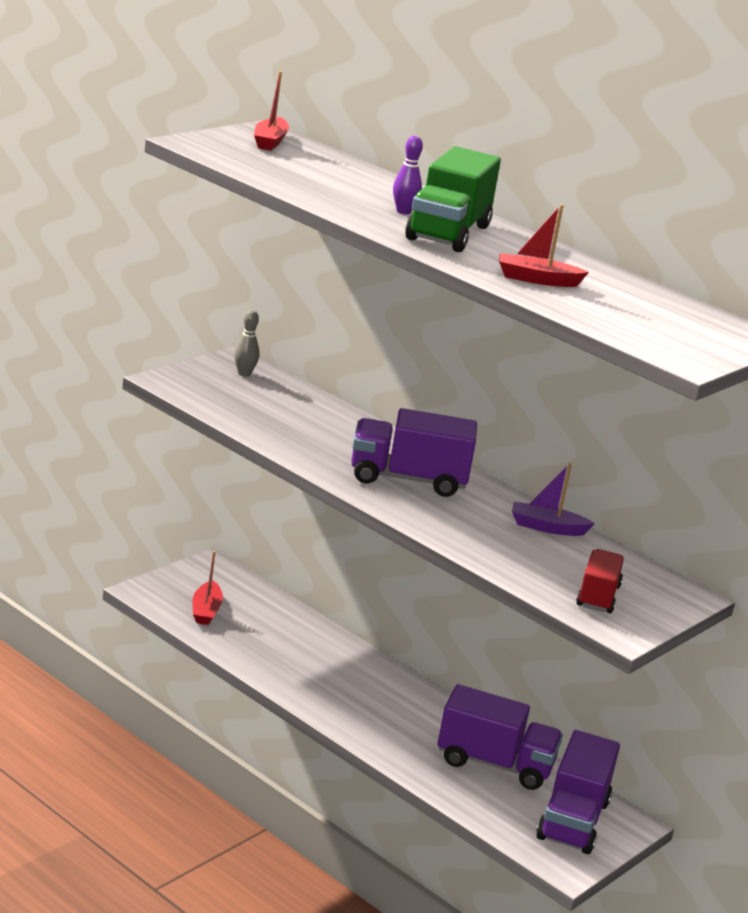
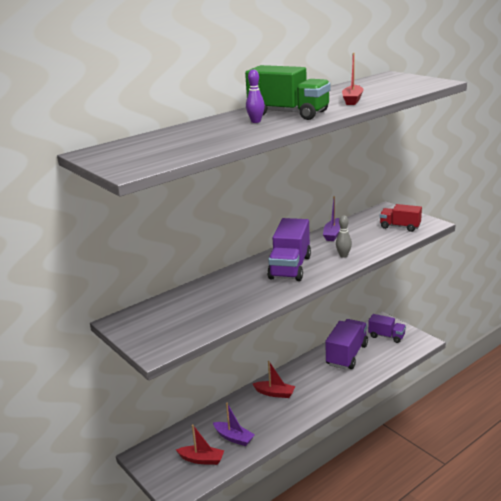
camera: 75 degrees left, 0 degrees up
(244, 374) = (142, 319): grey bowling pin -> grey bowling pin (343, 255)
(253, 637) = (234, 438): none -> purple boat
(270, 142) = (118, 151): red boat -> red boat (275, 393)
(572, 820) = (386, 336): purple truck -> purple truck, size x0.61

